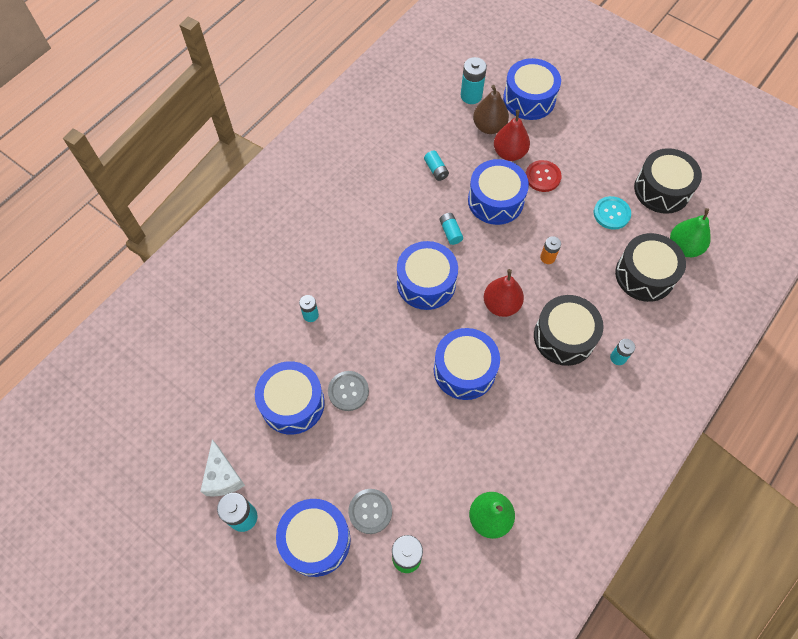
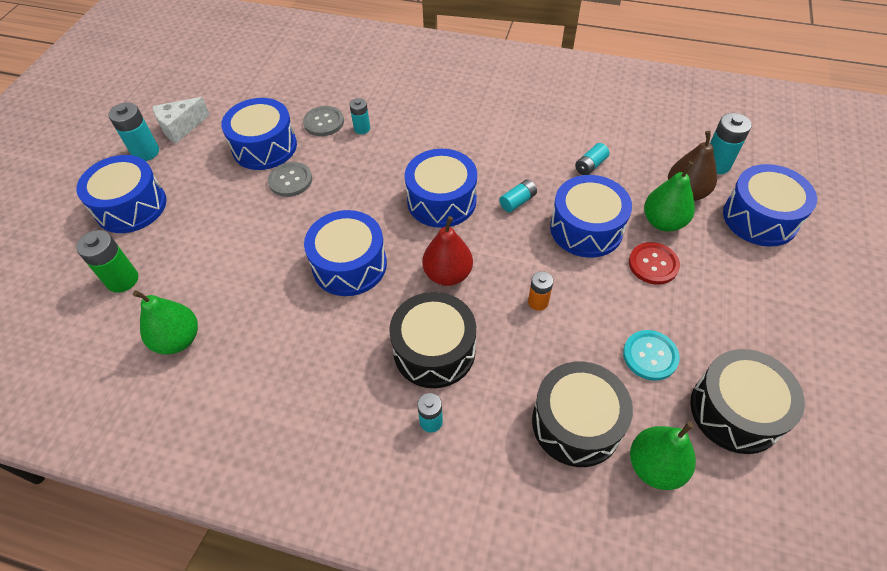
camera: 70 degrees right, 10 degrees down
(370, 511) = (167, 236): grey button -> grey button (324, 122)
(509, 153) = (663, 222): red pear -> green pear

